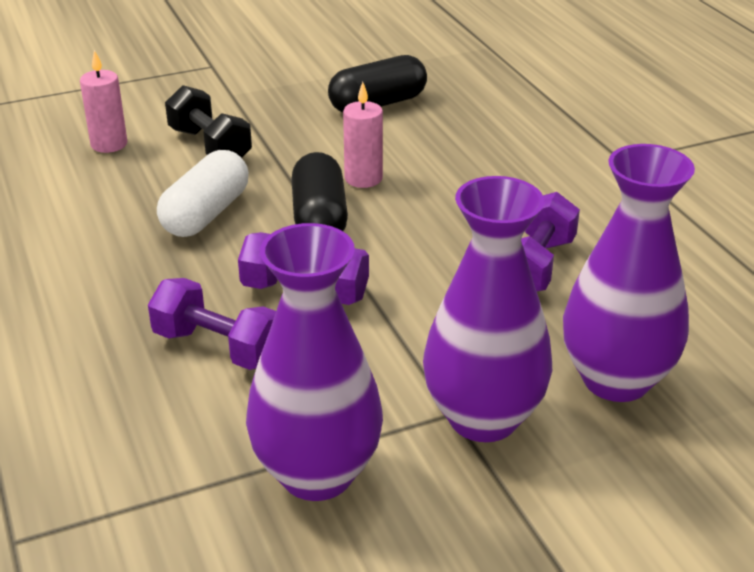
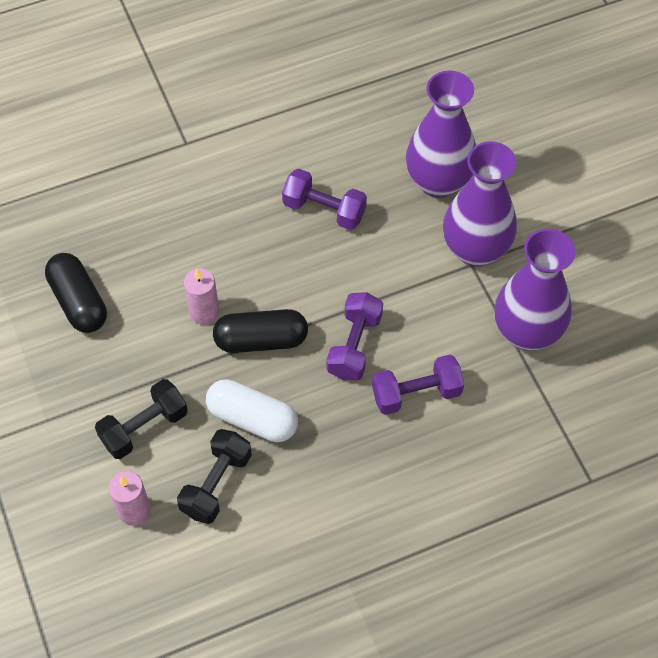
camera: 90 degrees left, 25 degrees up
(124, 192) = (216, 484): none -> black dumbbell
(218, 347) = (416, 393): purple dumbbell -> purple dumbbell turned 45 degrees clockwise

